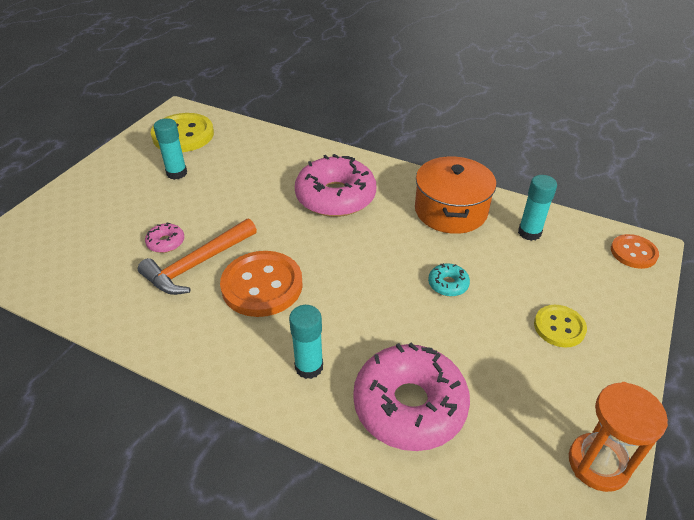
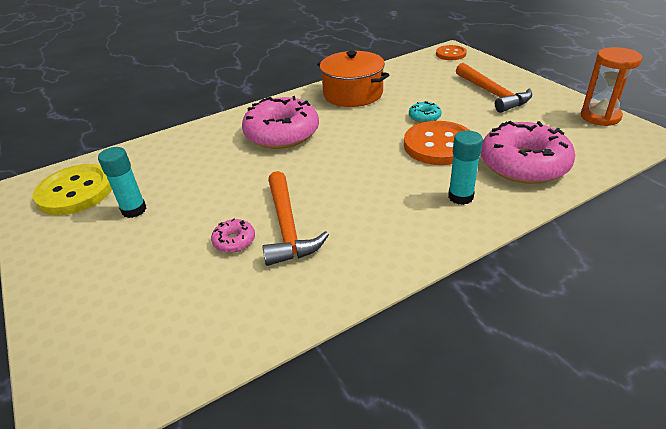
camera: 55 degrees left, 5 degrees down
(262, 285) = (351, 197): orange button -> orange button (438, 145)
(529, 233) = (403, 76): turquoise glue stick -> none
(559, 327) = (492, 94): yellow button -> orange hammer

